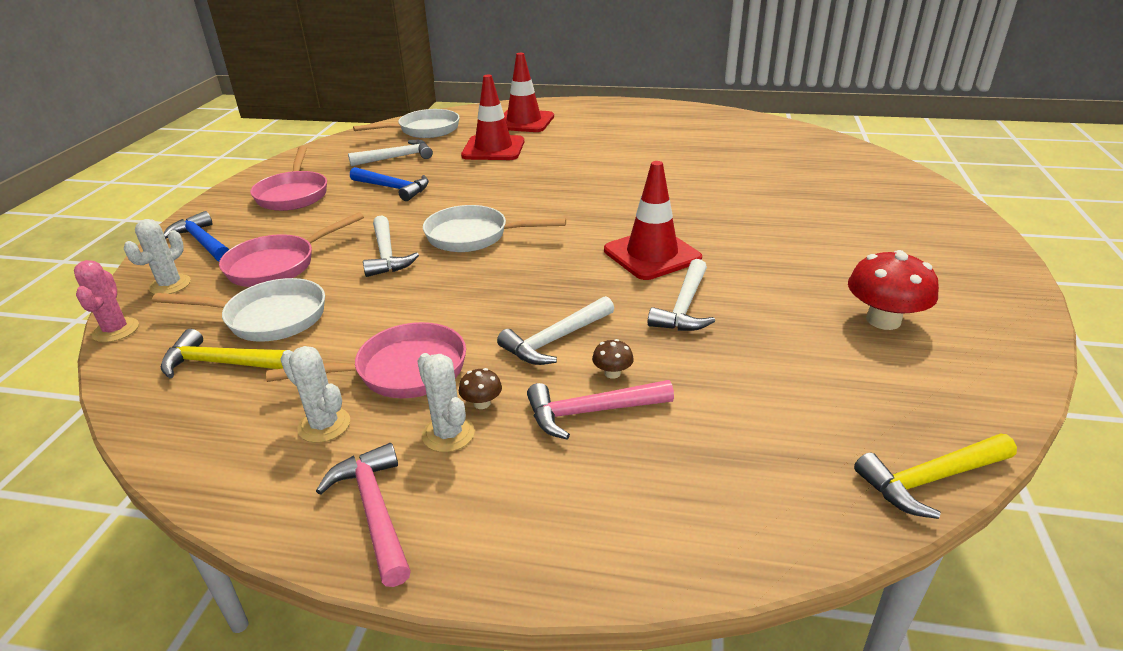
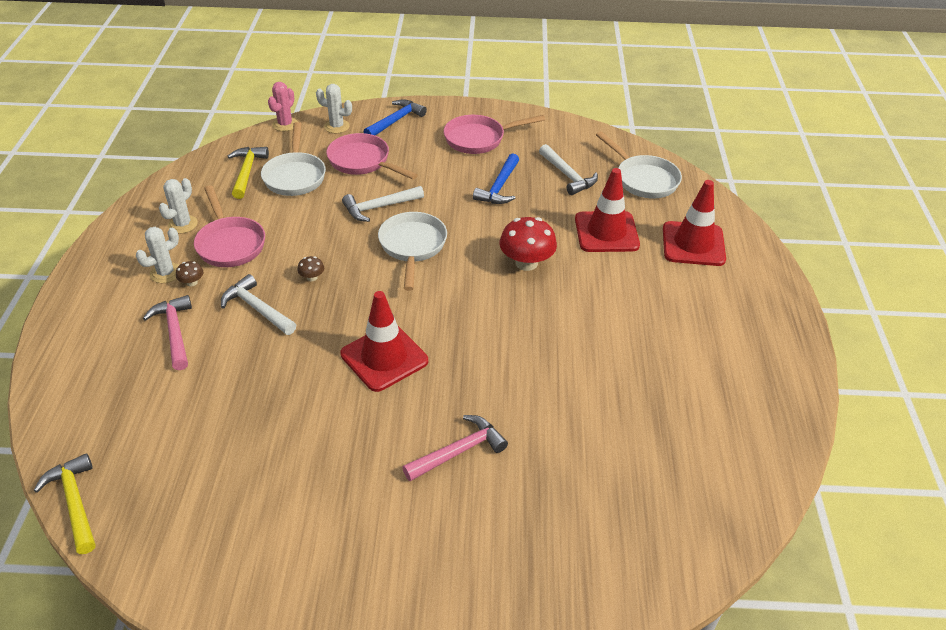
camera: 80 degrees right, 10 degrees up
(116, 330) = (285, 124): pink cactus -> pink cactus turned 45 degrees counterclockwise
(374, 511) = (111, 257): pink hammer -> pink hammer (459, 451)
(612, 373) = (214, 340): brown mushroom -> brown mushroom (312, 277)
(684, 307) = (296, 379): white hammer -> none
(883, 320) = (267, 513): red mushroom -> red mushroom (526, 263)

